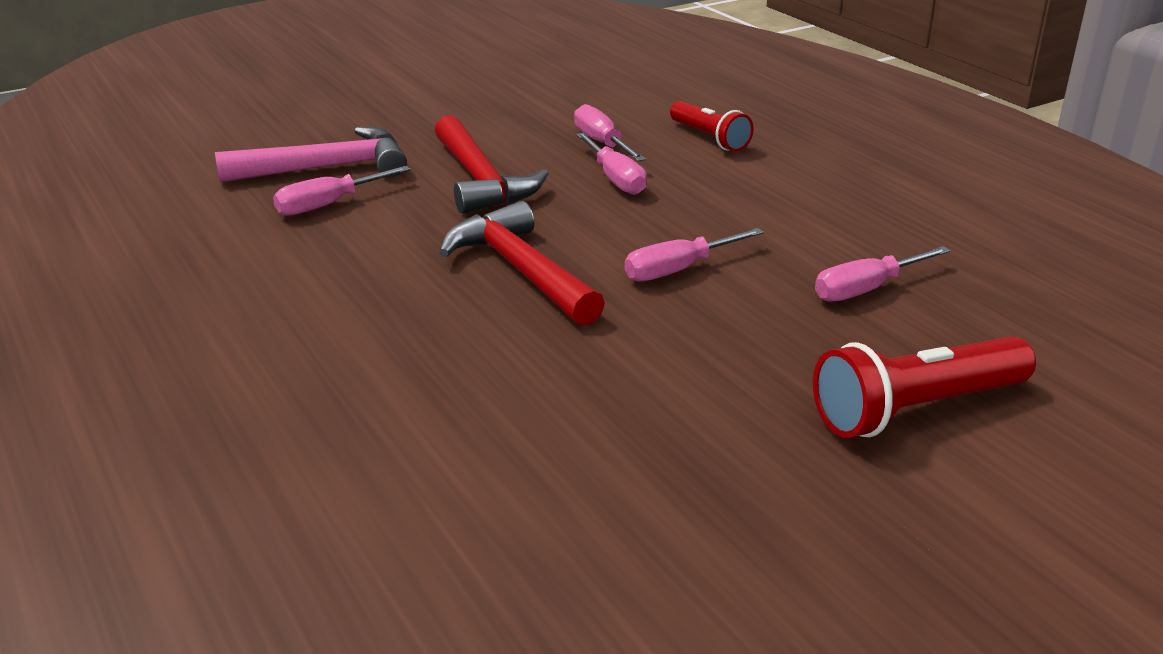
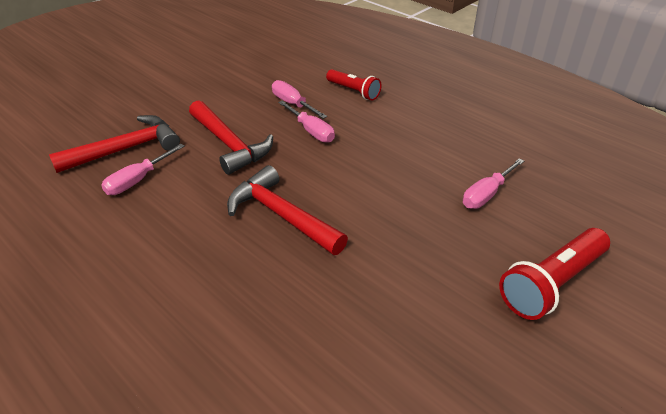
camera: 15 degrees left, 10 degrees up
(327, 168) = (126, 149): pink hammer -> red hammer
(679, 269) = (376, 197): pink screwdriver -> none

